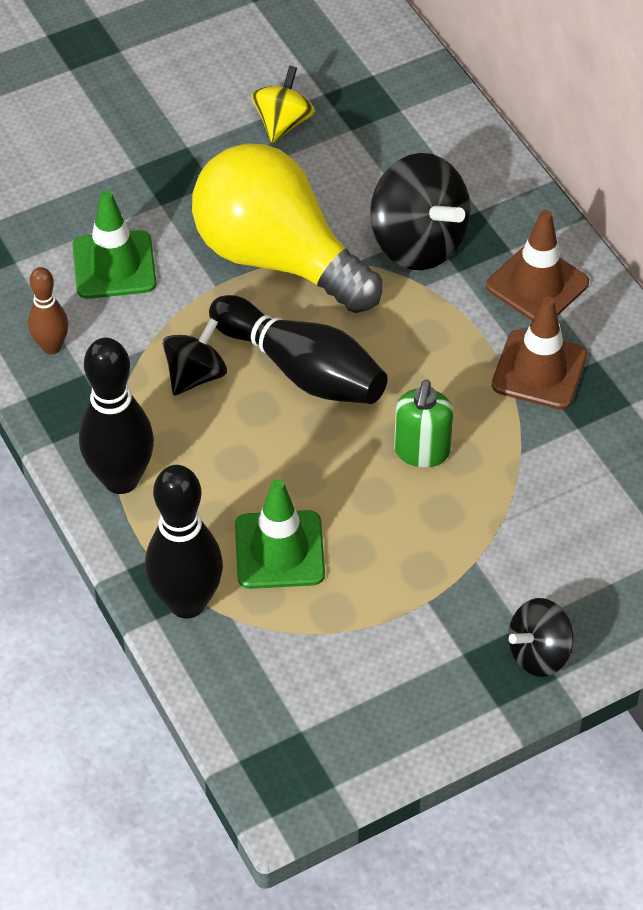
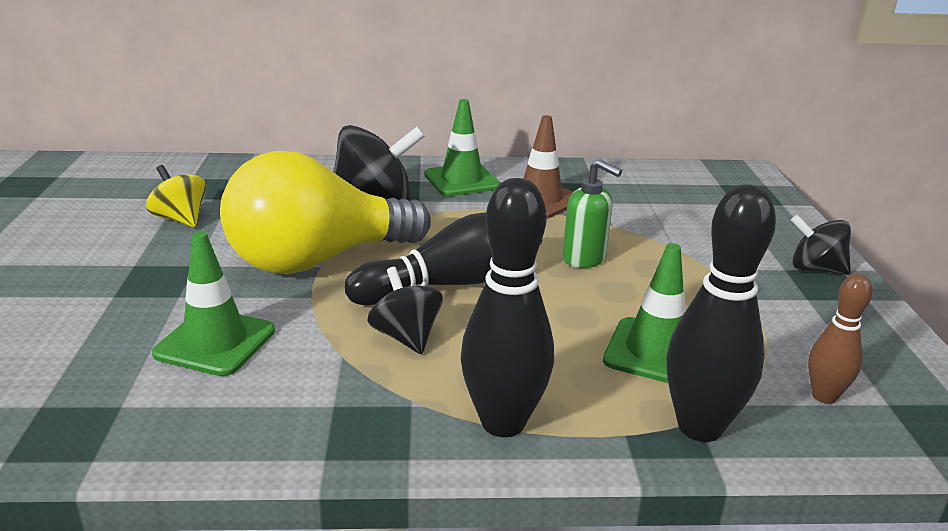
camera: 65 degrees left, 25 degrees down
(51, 347) = (272, 416): brown bowling pin -> brown bowling pin (824, 396)
(537, 284) = (461, 181): brown traffic cone -> green traffic cone
(539, 653) = (815, 269): black spinning top -> black spinning top turned 120 degrees clockwise

